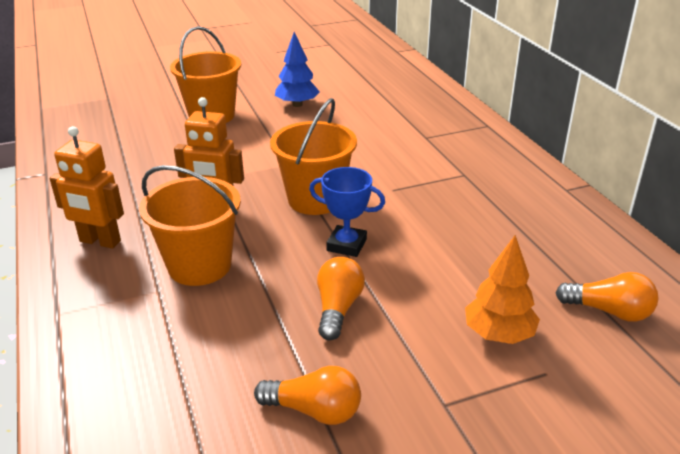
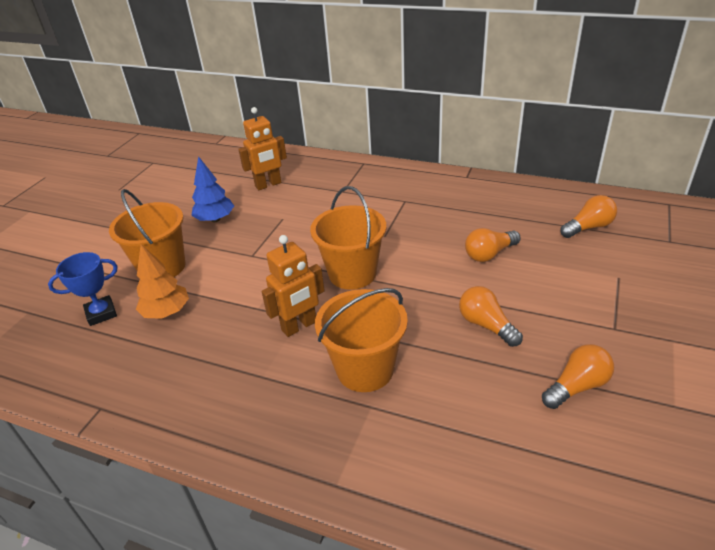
camera: 45 degrees left, 5 degrees up
(100, 241) = (262, 414): orange robot -> orange robot (268, 185)
(346, 245) = (422, 287): blue trophy -> blue trophy (101, 313)
(453, 262) = (489, 254): none -> orange light bulb
(498, 334) = (572, 275): orange tree -> orange tree (166, 312)

